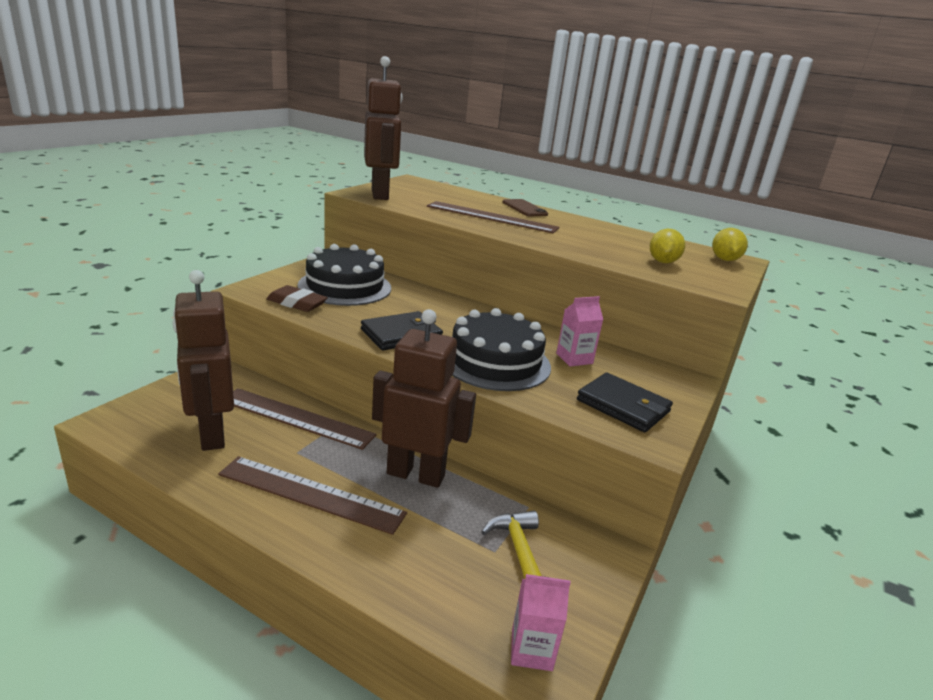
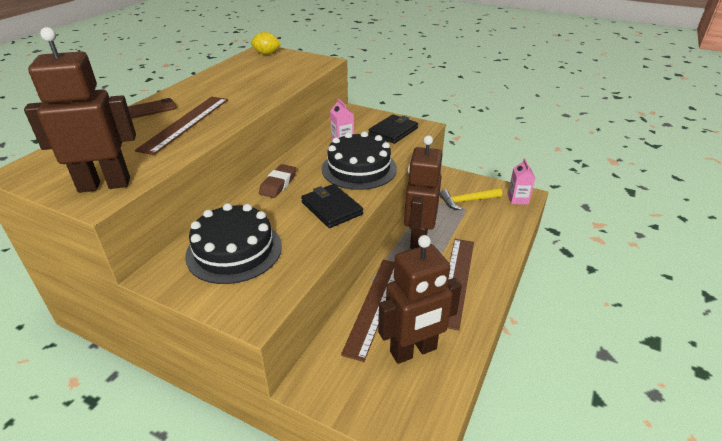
camera: 90 degrees left, 10 degrees up
(297, 303) = (284, 274): brown eraser -> brown eraser (278, 184)
(663, 262) = (281, 70): yellow lemon -> none

